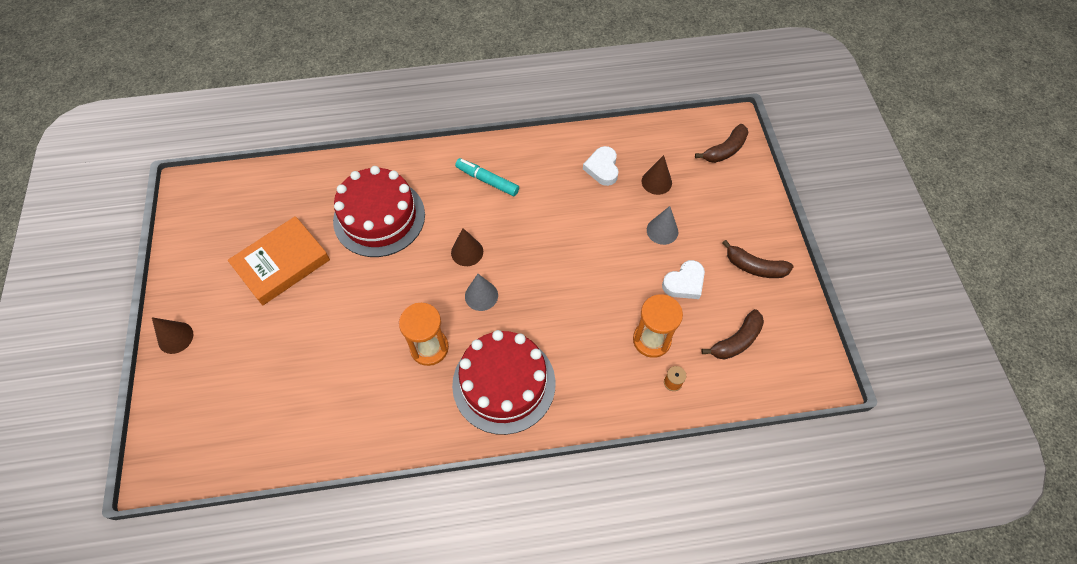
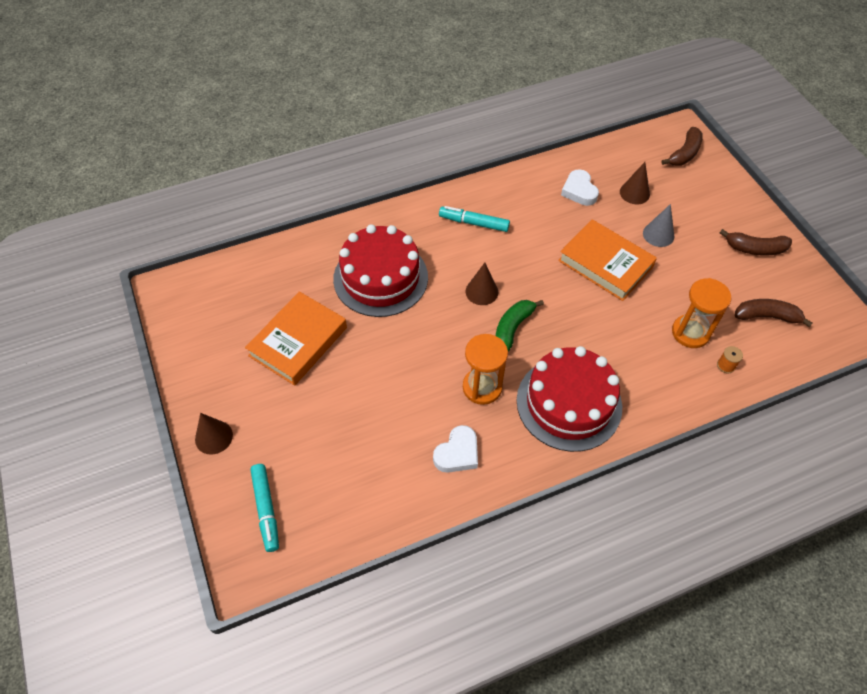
camera: 15 degrees left, 5 degrees down
(194, 417) = (266, 509): none -> turquoise marker
(481, 295) = (512, 328): grey cone -> green banana
(597, 250) = (605, 264): none -> orange book
(684, 283) = (698, 276): white heart -> white heart (457, 453)
(736, 341) = (767, 316): brown banana -> brown banana turned 120 degrees counterclockwise

